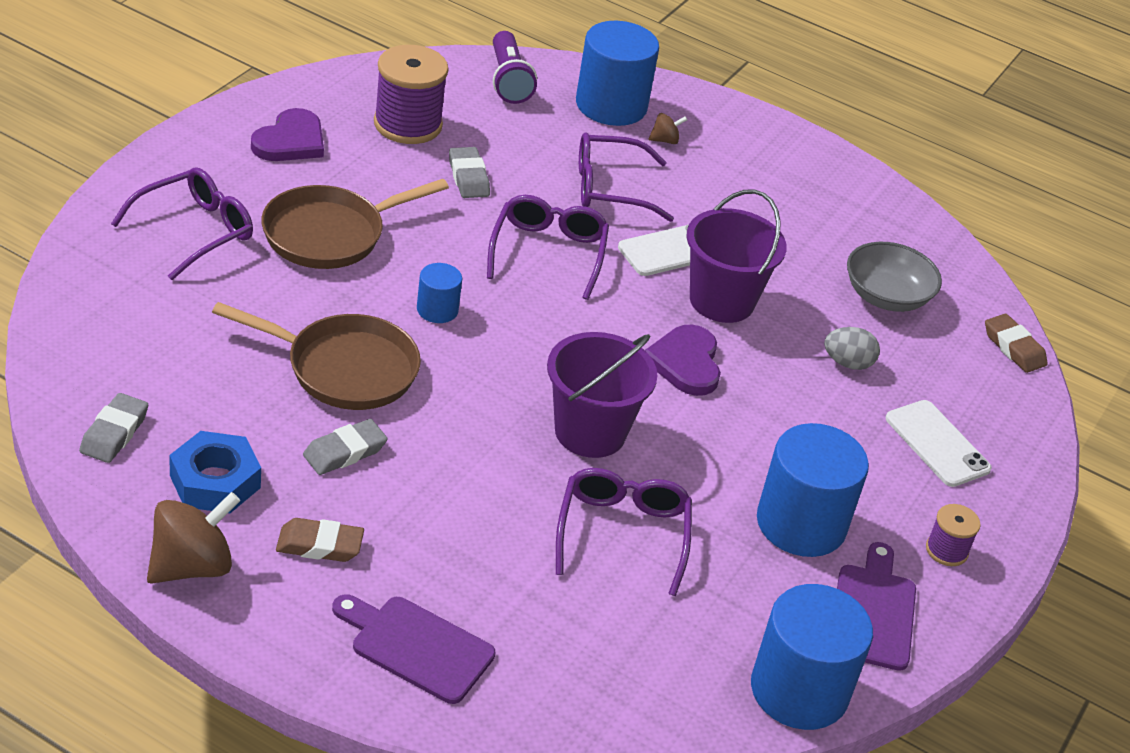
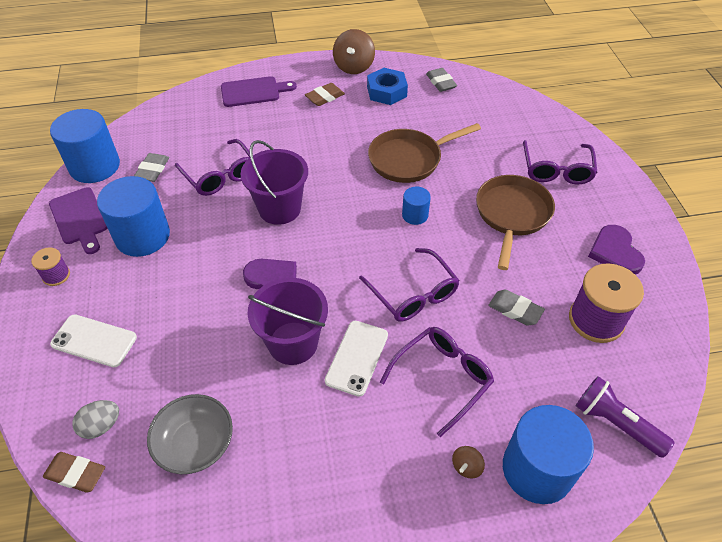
camera: 145 degrees right, 10 degrees up
(345, 452) = (361, 130): grey eraser -> grey eraser (152, 170)
(847, 363) = (184, 358): grey egg -> grey egg (101, 426)

